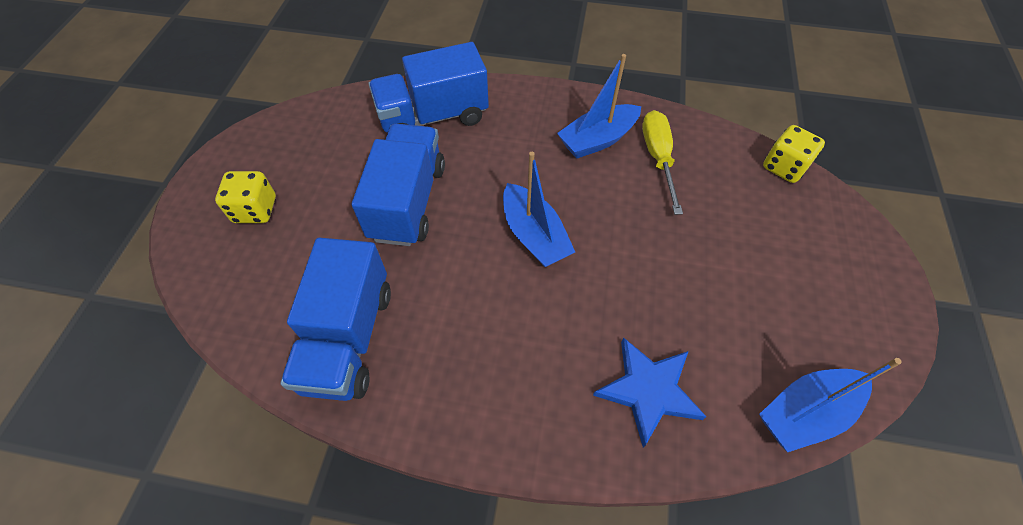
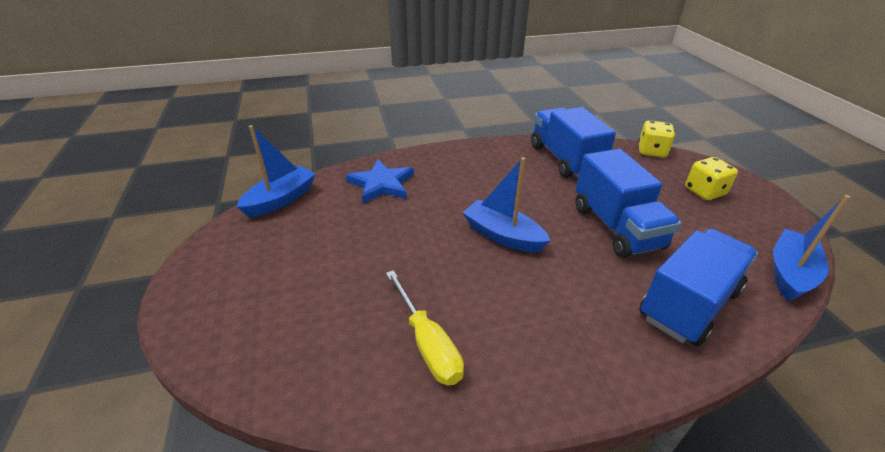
camera: 155 degrees right, 20 degrees down
(598, 140) = (504, 342): blue boat -> blue boat (790, 273)
(784, 167) = (270, 388): yellow dice -> yellow dice (651, 151)

